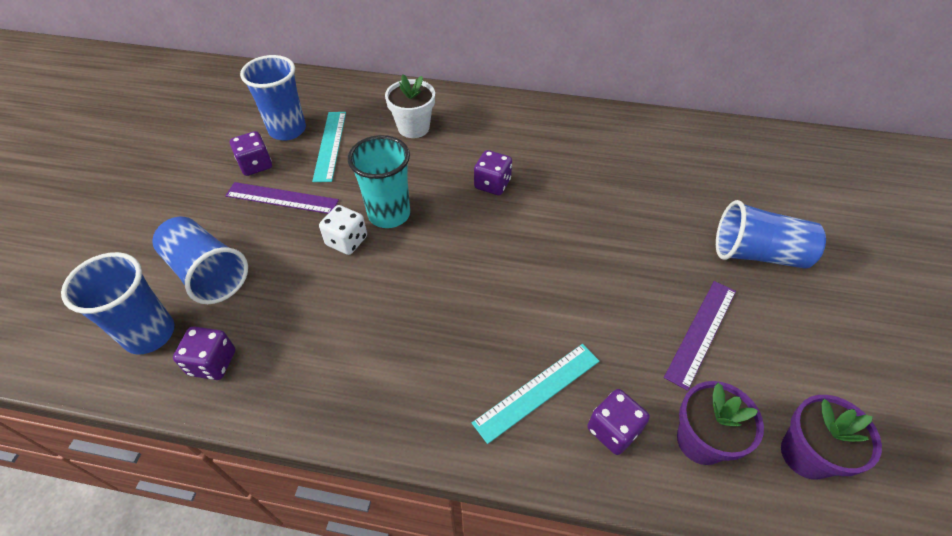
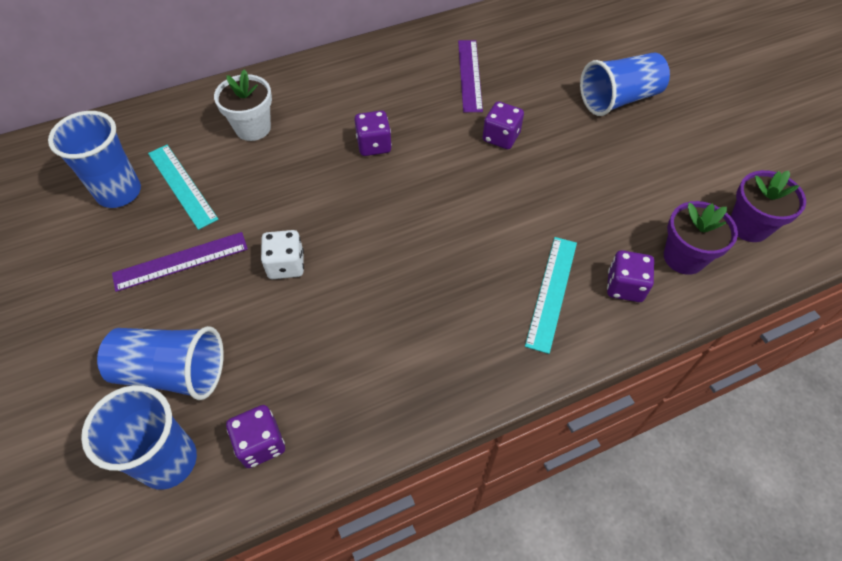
camera: 35 degrees left, 5 degrees up
(256, 165) = (118, 244): purple dice -> purple dice (501, 137)
(389, 214) = (304, 220): turquoise cup -> none
(701, 332) = (627, 180): purple ruler -> purple ruler (470, 75)

